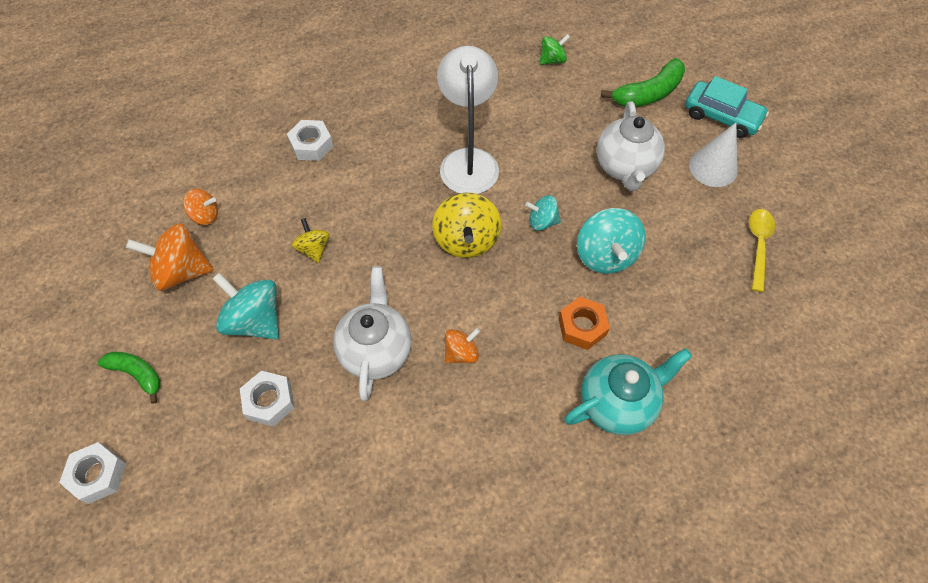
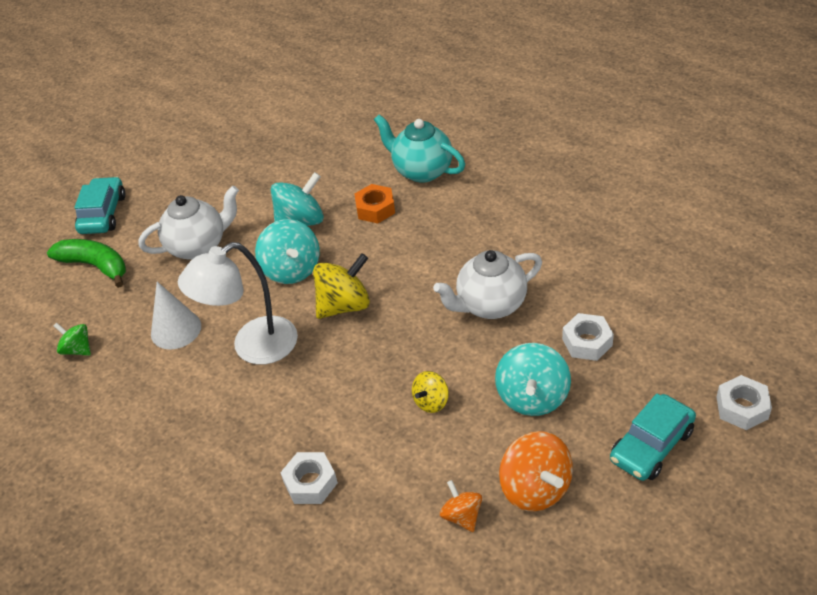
camera: 115 degrees left, 15 degrees down
(137, 374) = (651, 445): green banana -> turquoise car
(461, 353) = (450, 258): orange spinning top -> none
(542, 221) = (292, 269): turquoise spinning top -> turquoise spinning top, size x1.75
(713, 167) = (168, 199): white cone -> white cone (176, 329)
(758, 245) = (236, 154): yellow spoon -> none

